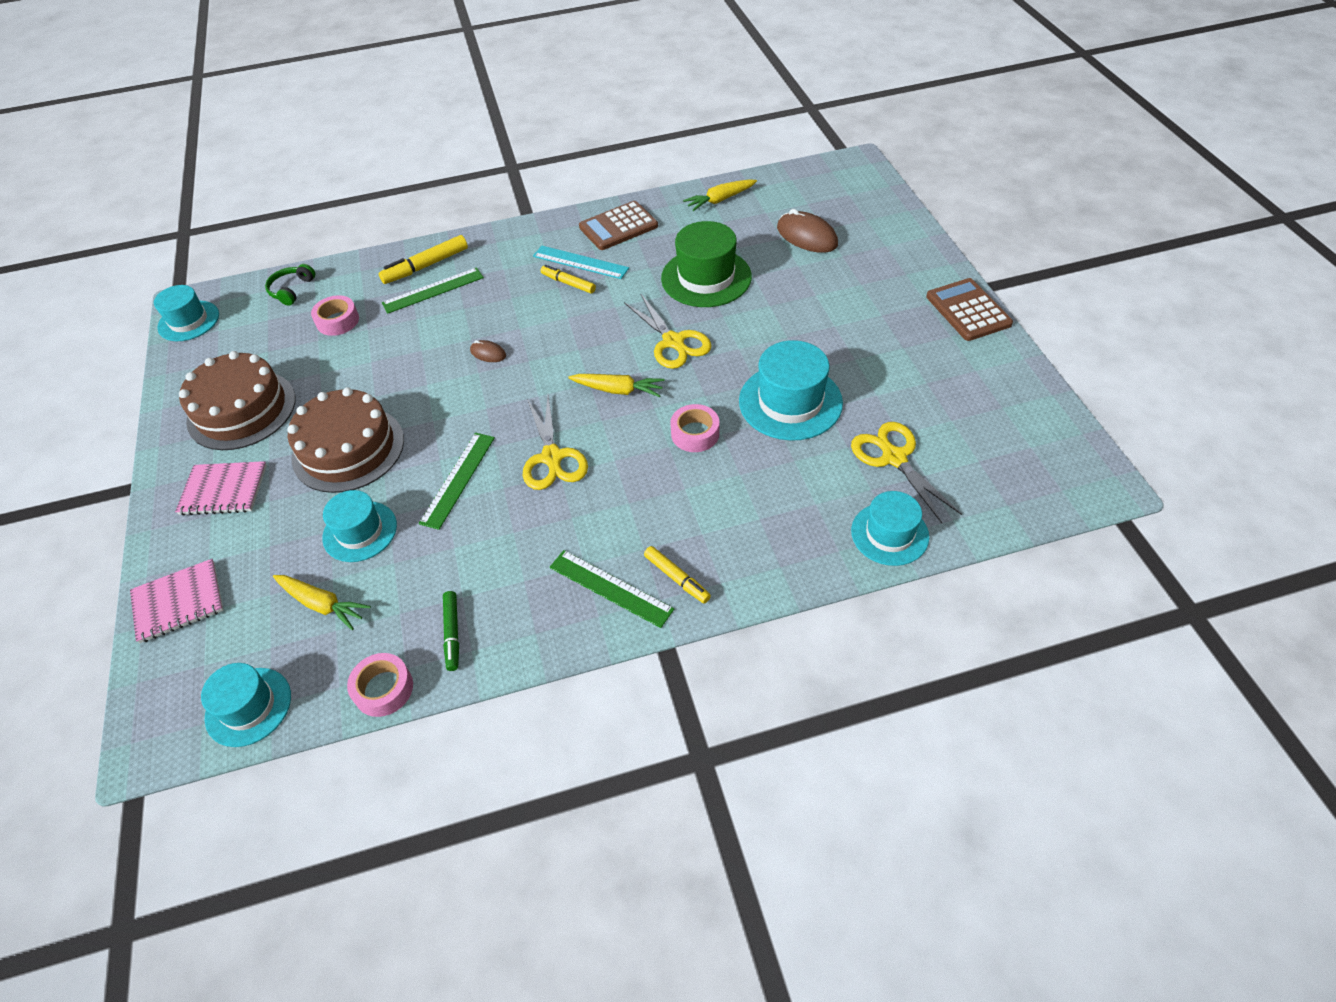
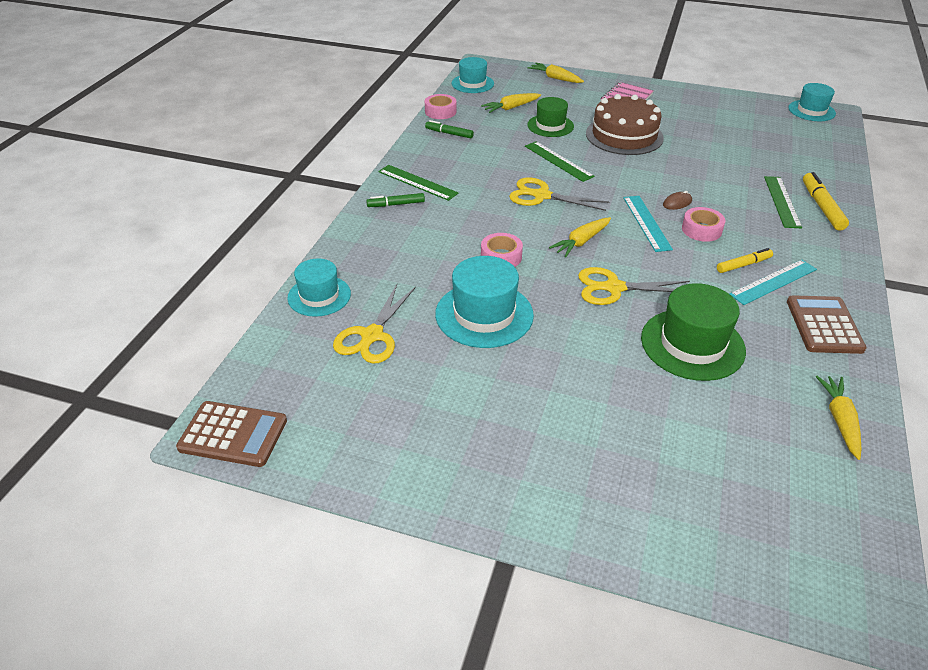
camera: 120 degrees right, 10 degrees down
(178, 602) = (555, 78): pink notebook -> yellow carrot
(241, 410) = (695, 112): brown cake -> none
(291, 290) = (826, 149): green headphones -> none
(337, 321) = (769, 157): pink tape -> pink tape (701, 230)
(360, 531) = (550, 126): turquoise hat -> green hat
(544, 360) = (647, 223): none -> turquoise ruler
(610, 588) = (417, 182): green ruler -> green ruler turned 60 degrees clockwise
(677, 578) = (396, 204): yellow marker -> green marker
(807, 236) = (716, 453): brown mouse -> none
(894, 458) = (372, 335): yellow scissors -> yellow scissors turned 105 degrees clockwise
(968, 310) = (482, 505): brown calculator -> brown calculator (233, 434)

